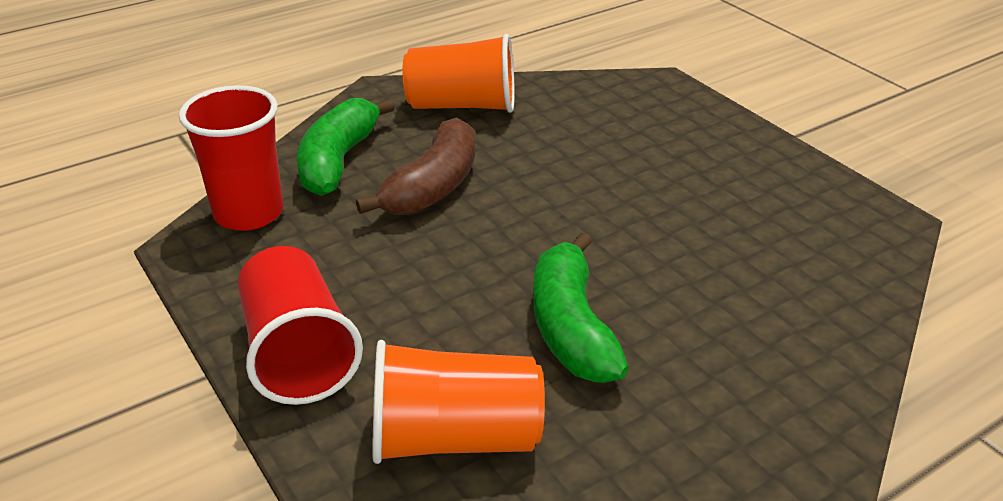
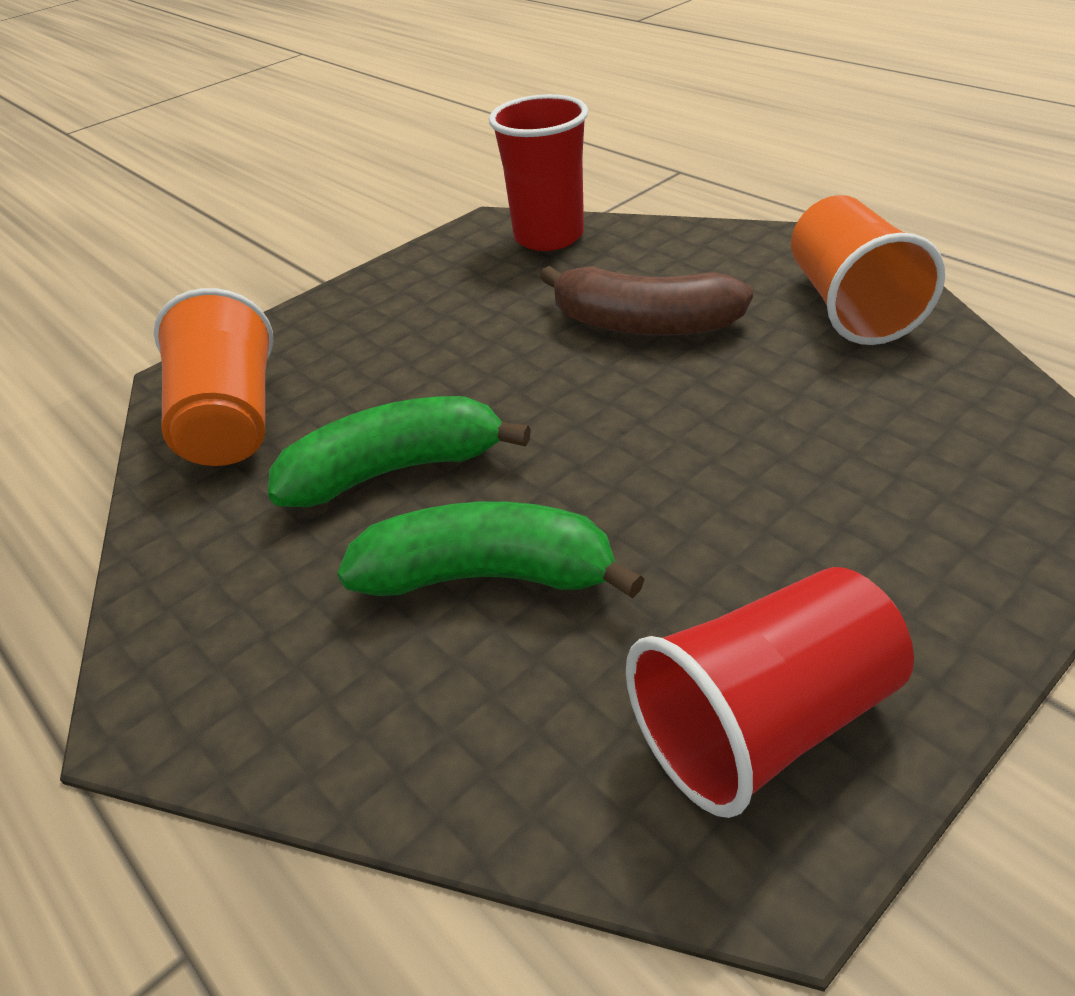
camera: 85 degrees right, 5 degrees up
(298, 353) = (346, 313): red cup -> red cup (764, 722)
(338, 161) = (666, 256): green banana -> green banana (488, 576)

